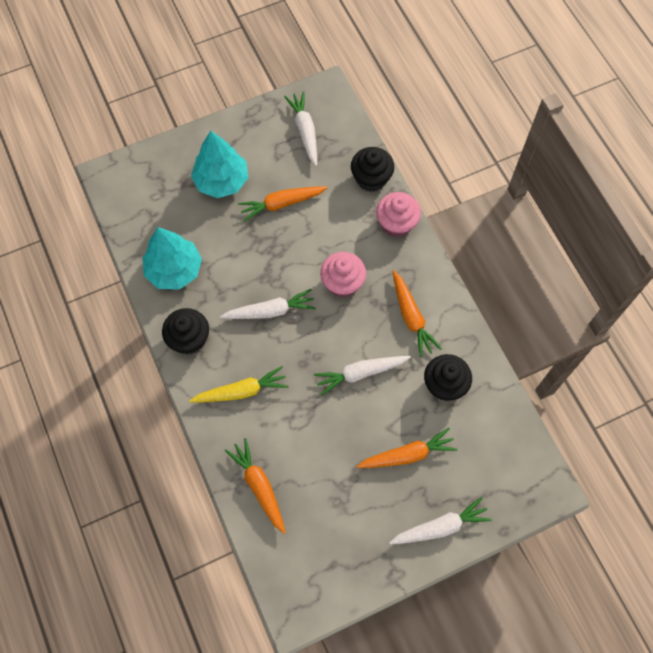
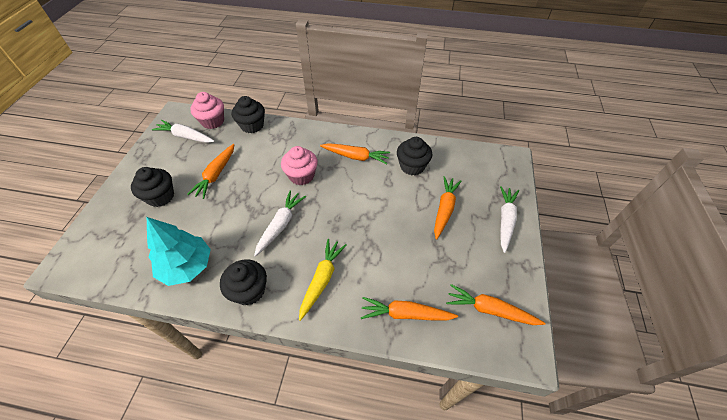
camera: 55 degrees left, 15 degrees down
(221, 181) = (160, 196): turquoise tree -> black cupcake
(316, 561) = (490, 310): none -> orange carrot
(360, 373) = (370, 202): white carrot -> none
(396, 223) = (292, 131): pink cupcake -> pink cupcake (213, 121)

